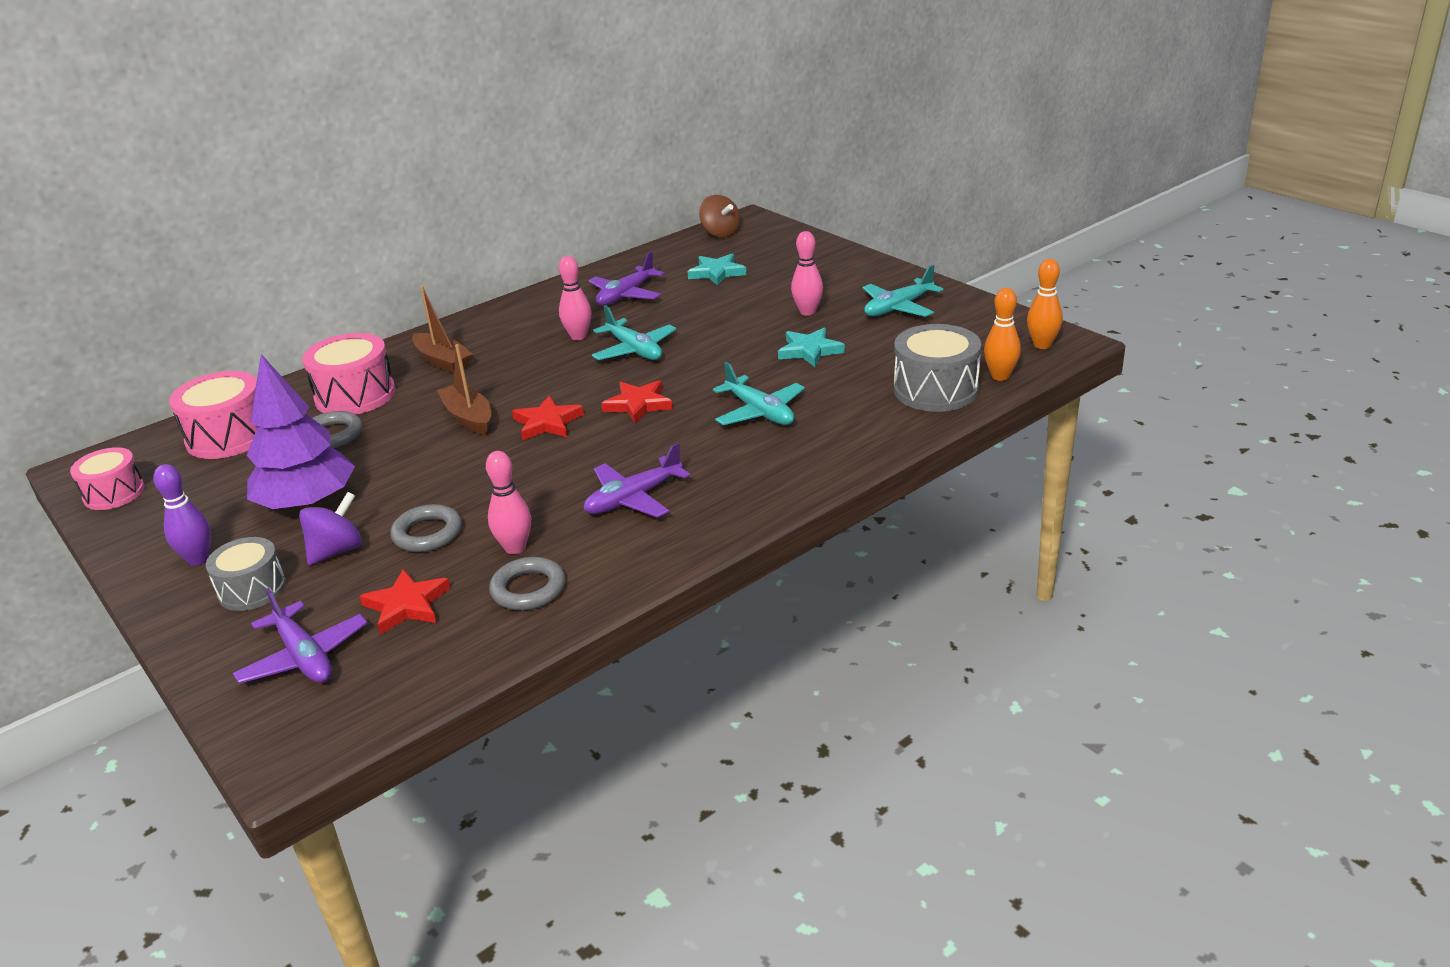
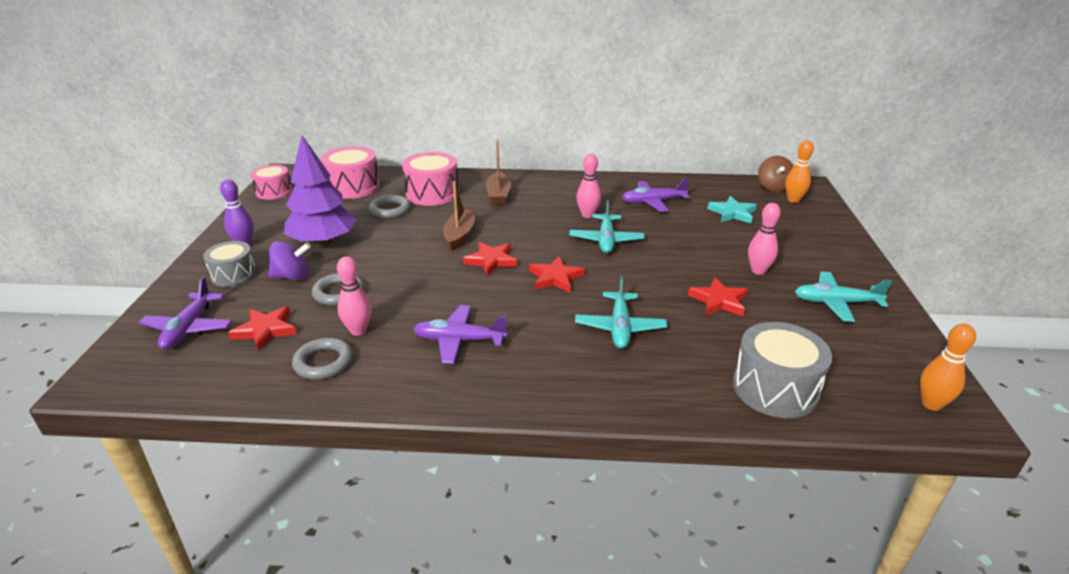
camera: 40 degrees right, 0 degrees up
(809, 351) = (719, 301): turquoise star -> red star
(1000, 376) = (850, 410): orange bowling pin -> orange bowling pin (793, 200)

